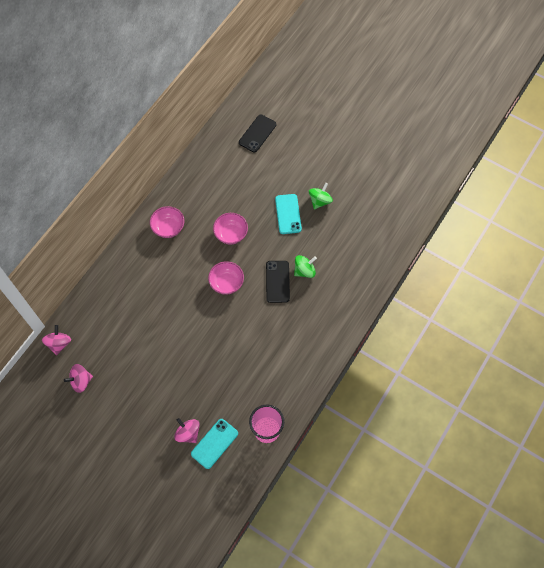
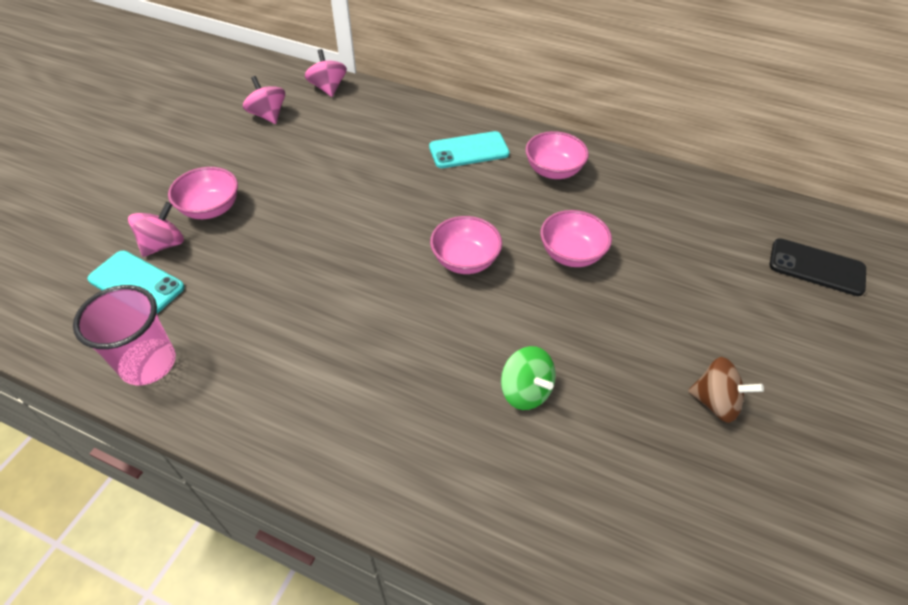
camera: 80 degrees right, 15 degrees down
(59, 343) = (328, 88): pink spinning top -> pink spinning top turned 105 degrees counterclockwise
(164, 410) = (211, 208): none -> pink bowl
(277, 281) = (487, 342): black phone -> none
(288, 214) = (654, 343): turquoise phone -> turquoise phone (469, 150)
(320, 201) = (715, 402): green spinning top -> brown spinning top

